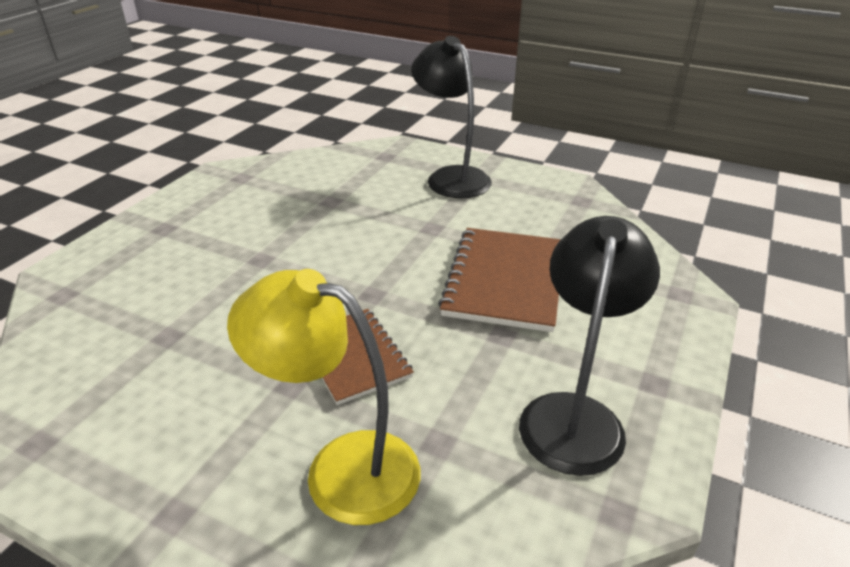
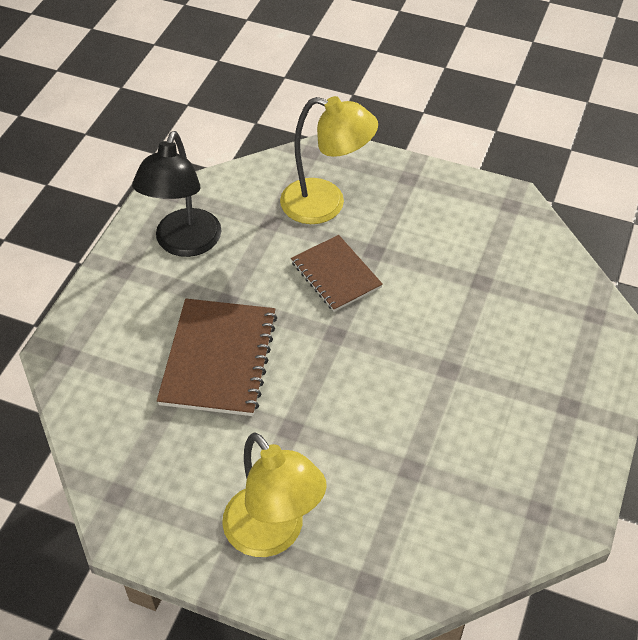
camera: 175 degrees right, 15 degrees up
(451, 177) = (273, 534): black lamp -> yellow lamp

